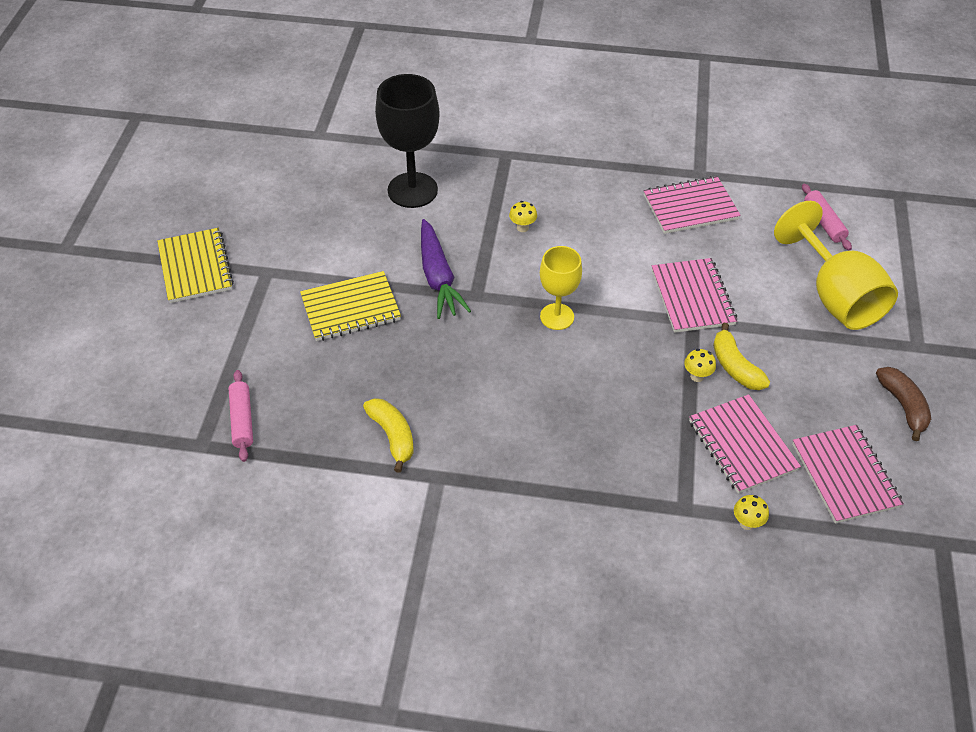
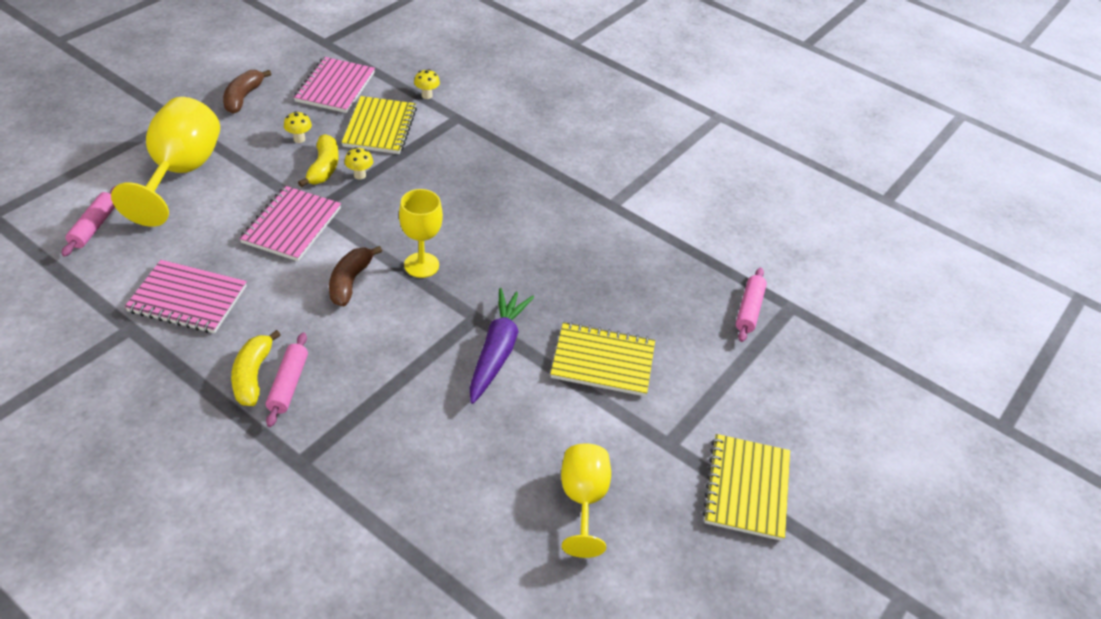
camera: 155 degrees left, 5 degrees down
(310, 211) = (583, 500): none -> yellow goblet
(392, 436) = (629, 243): yellow banana -> yellow banana (252, 376)
(412, 190) = (447, 468): black goblet -> none
(522, 228) = (370, 361): yellow mushroom -> yellow mushroom (299, 139)
(560, 189) = (288, 384): none -> pink rolling pin
(596, 275) = (350, 282): none -> brown banana
(742, 445) = (380, 127): pink notebook -> yellow notebook

